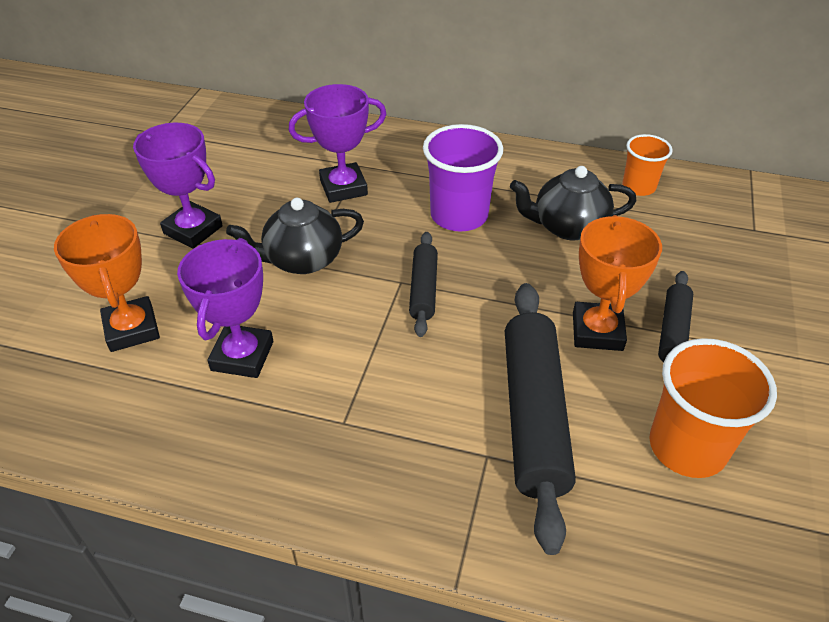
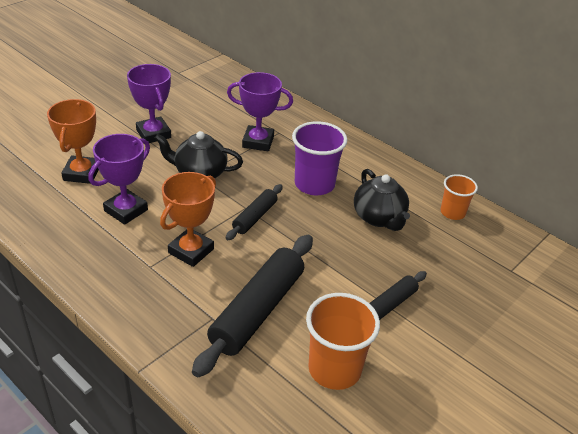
camera: 25 degrees right, 5 degrees down
(568, 227) = (379, 218): black teapot -> black teapot turned 135 degrees counterclockwise
(597, 331) = (340, 284): orange trophy -> orange trophy (191, 251)

